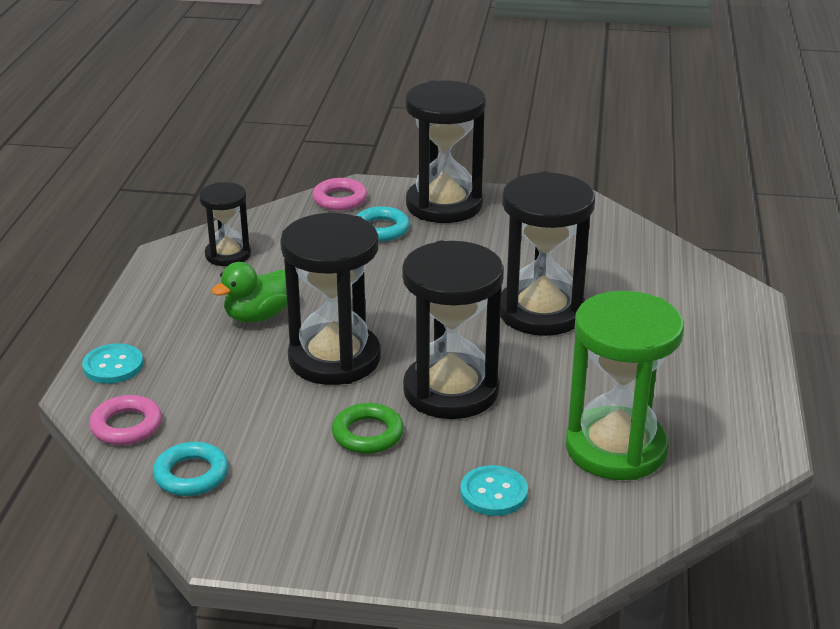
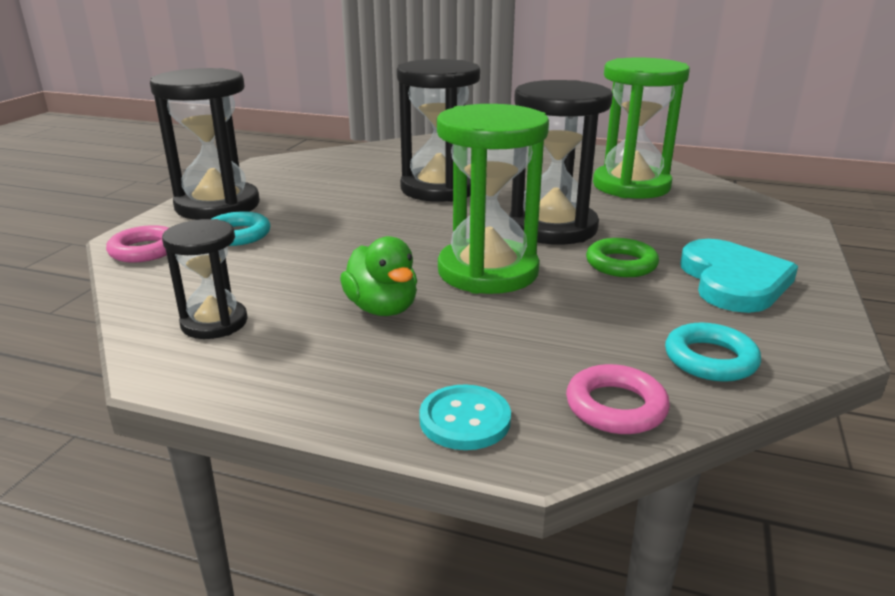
camera: 80 degrees left, 5 degrees down
(334, 359) = (488, 271): black hourglass -> green hourglass
(342, 504) = (733, 281): none -> turquoise heart
(493, 493) = (696, 225): turquoise button -> none

